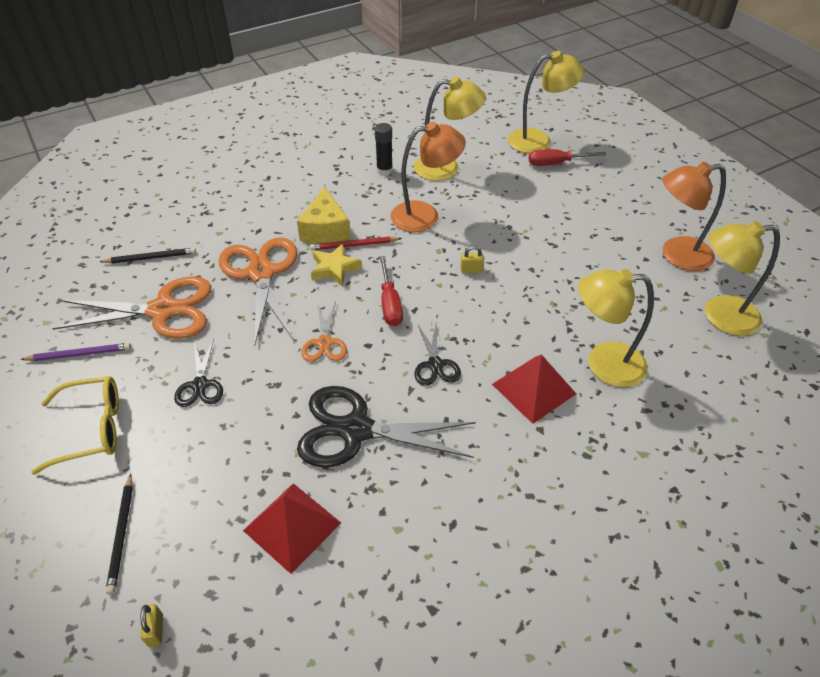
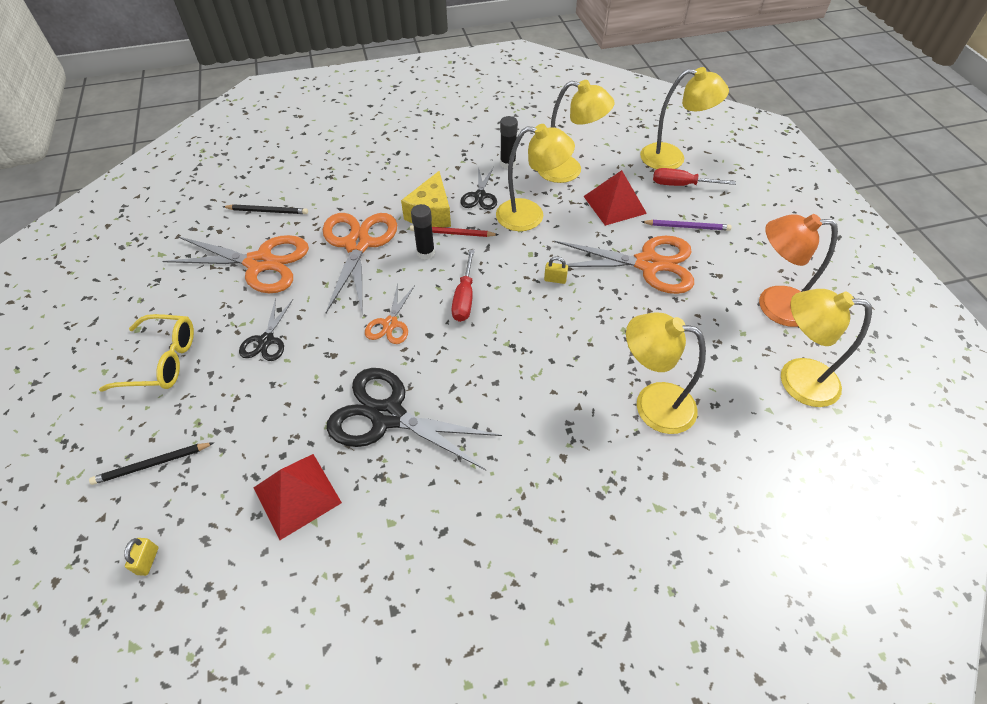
camera: 15 degrees right, 5 degrees up
(79, 354) = (176, 289): purple pencil -> purple pencil (687, 227)
(122, 534) = (152, 464): black pencil -> black pencil turned 60 degrees clockwise
(334, 268) = (426, 253): yellow star -> black glue stick
(425, 215) = (530, 216): orange lamp -> yellow lamp
(435, 364) = (485, 368): black scissors -> black scissors (480, 196)
(533, 389) = (572, 414): red pyramid -> red pyramid (614, 204)
(552, 240) = (648, 264): none -> orange scissors

